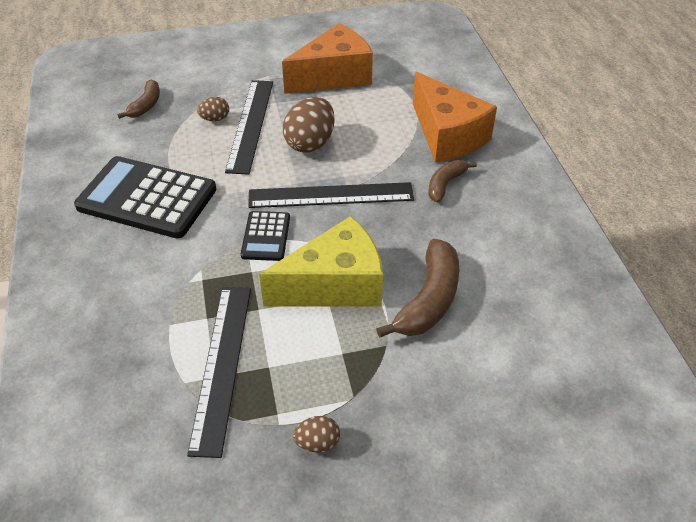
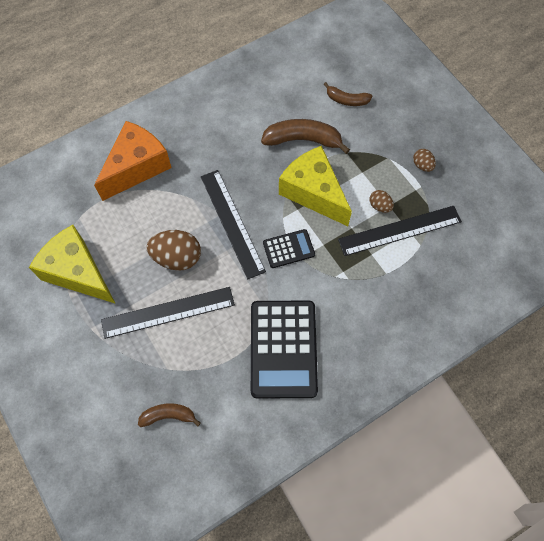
camera: 110 degrees left, 20 degrees up
(215, 119) = (169, 345): brown egg -> brown egg (379, 206)
(334, 76) = (78, 272): orange cheese -> yellow cheese
(445, 184) = (194, 155): brown banana -> brown banana (347, 100)

